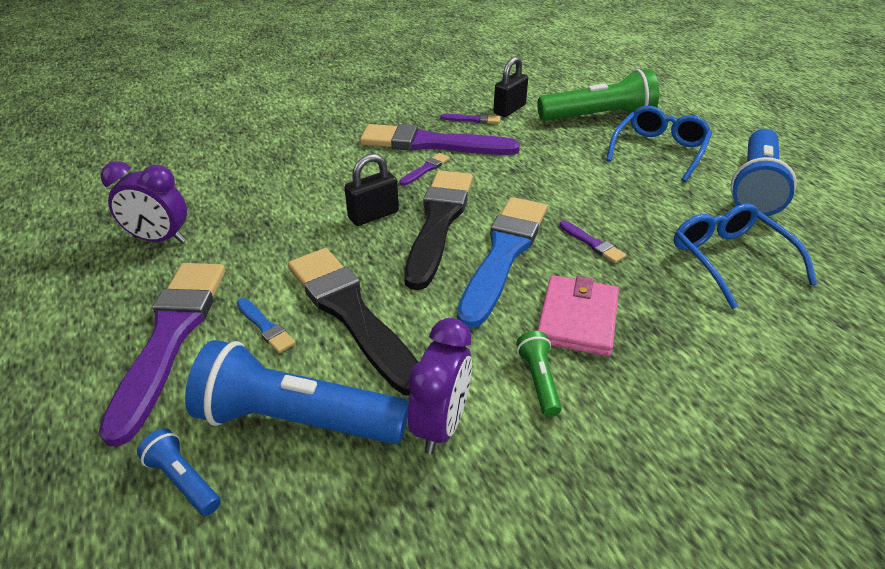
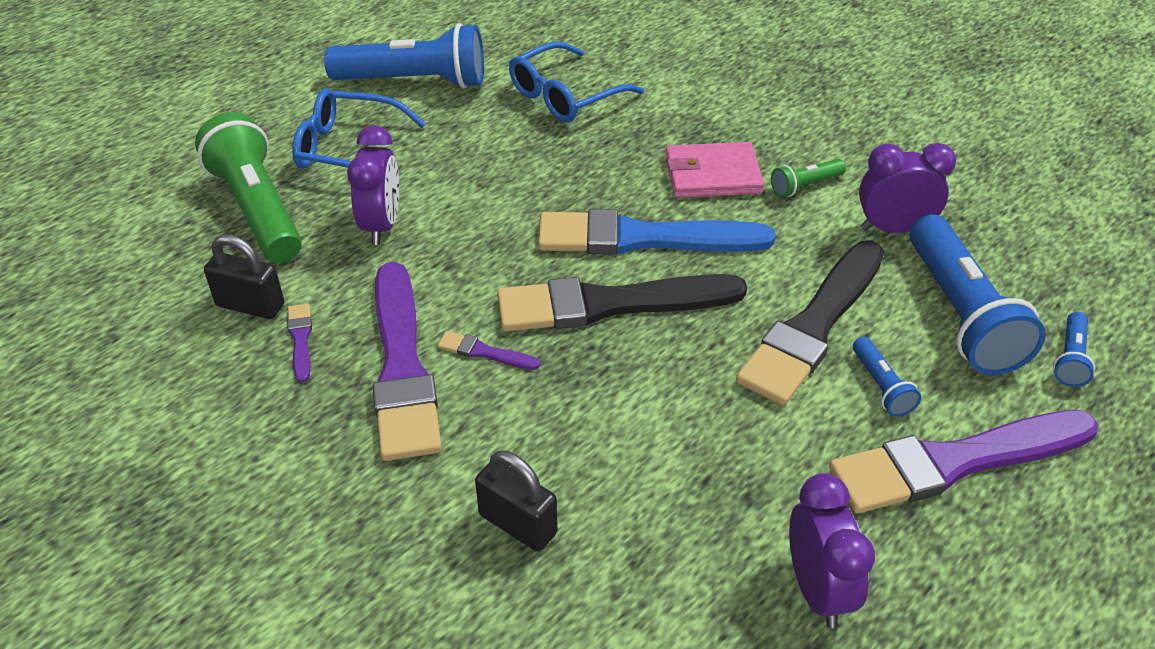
camera: 110 degrees left, 5 degrees up
(265, 327) = (881, 386): blue brush -> blue flashlight
(373, 215) = (628, 370): black padlock -> black padlock (518, 524)
(566, 152) = (381, 225): none -> purple clock
(592, 244) = (586, 179): purple brush -> none

